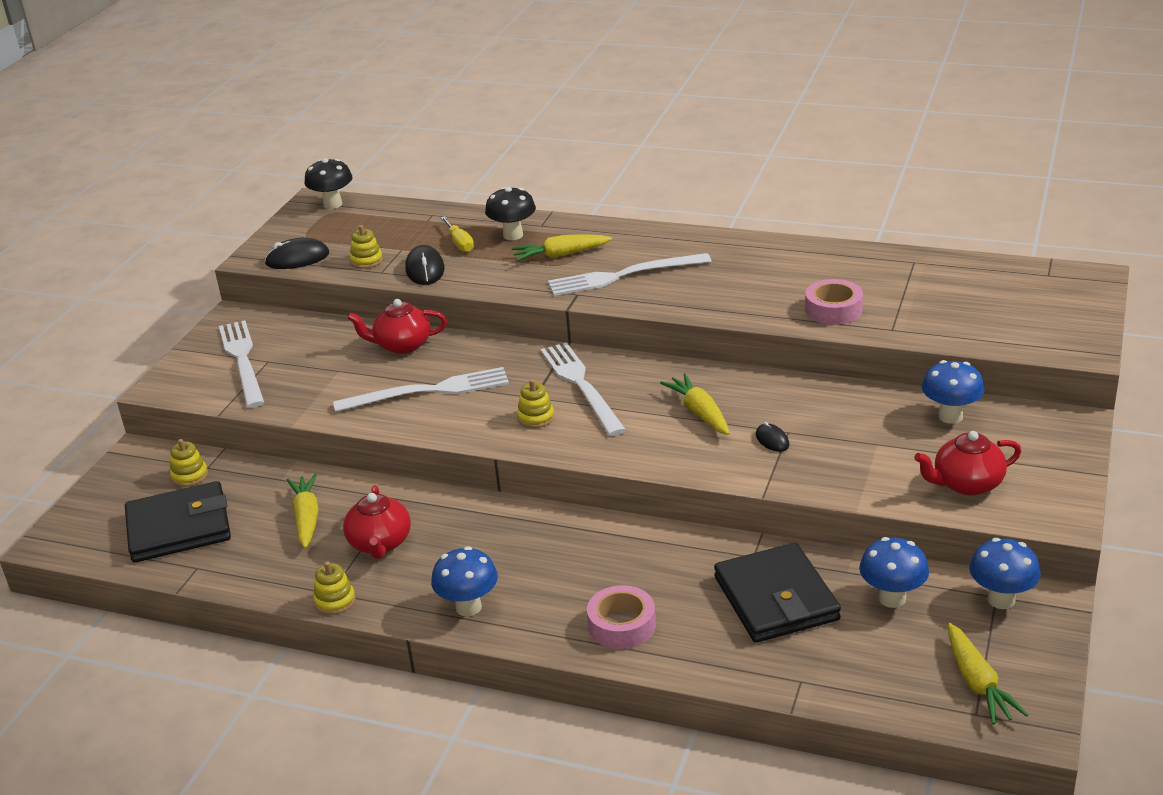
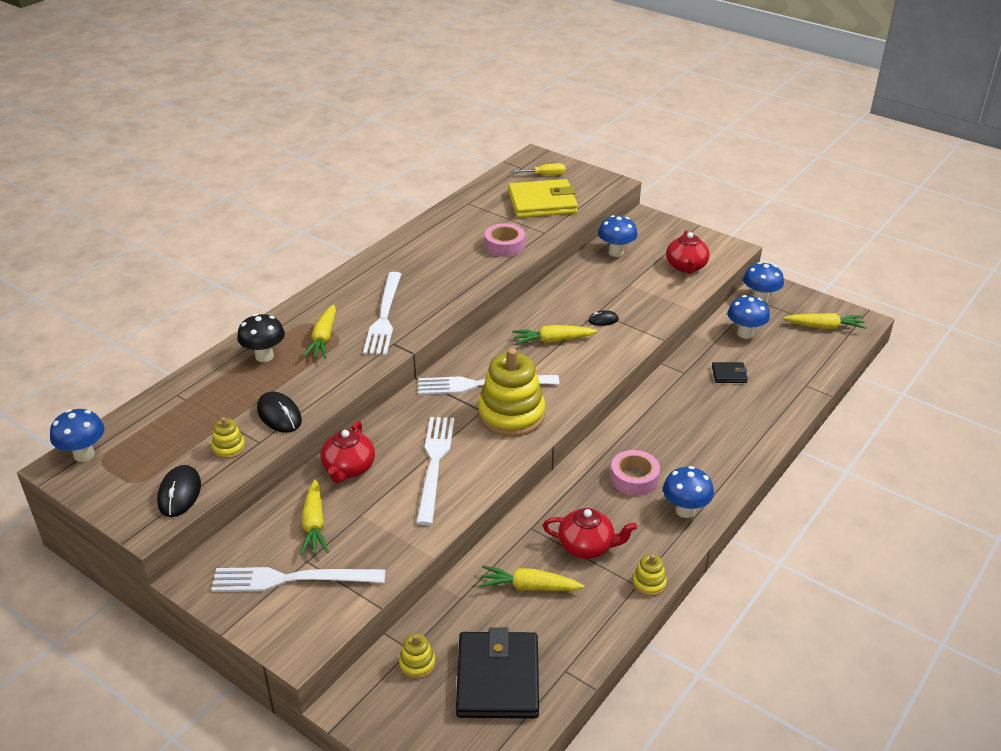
camera: 75 degrees left, 5 degrees up
(316, 350) = (314, 525): none -> yellow carrot
(332, 204) = (84, 454): black mushroom -> blue mushroom
(425, 269) = (279, 415): black mouse -> black mouse turned 45 degrees clockwise
(459, 243) = (249, 387): yellow screwdriver -> yellow screwdriver (544, 175)
(536, 418) = (511, 415): yellow stacking toy -> yellow stacking toy, size x2.24
(622, 625) = (731, 442): pink tape -> pink tape (634, 478)
(776, 599) = (729, 374): black wallet -> black wallet, size x0.46
(967, 311) = (542, 203): none -> yellow wallet

